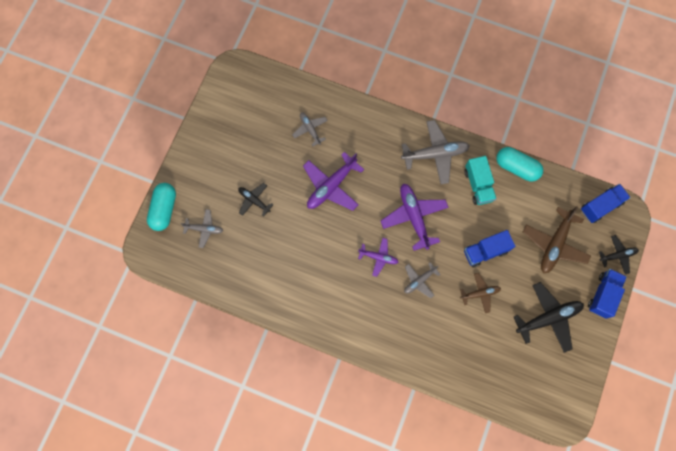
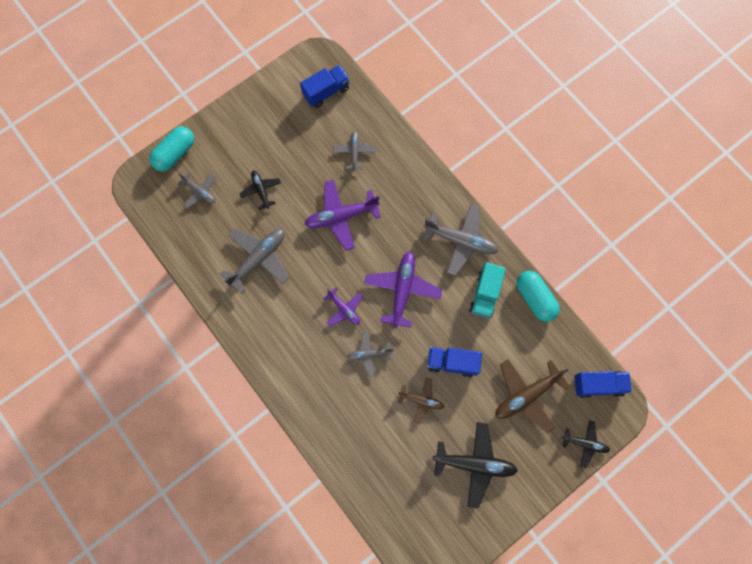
camera: 30 degrees right, 0 degrees up
(286, 256) = (258, 259): none -> grey plane
(603, 295) = (545, 474): blue truck -> blue truck (326, 92)

